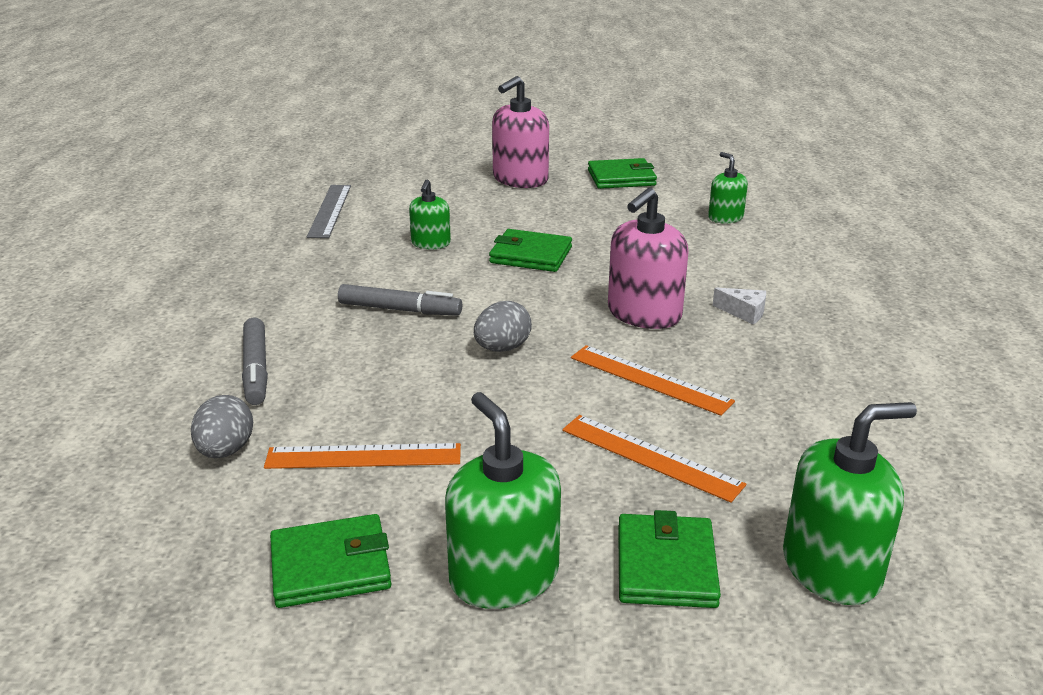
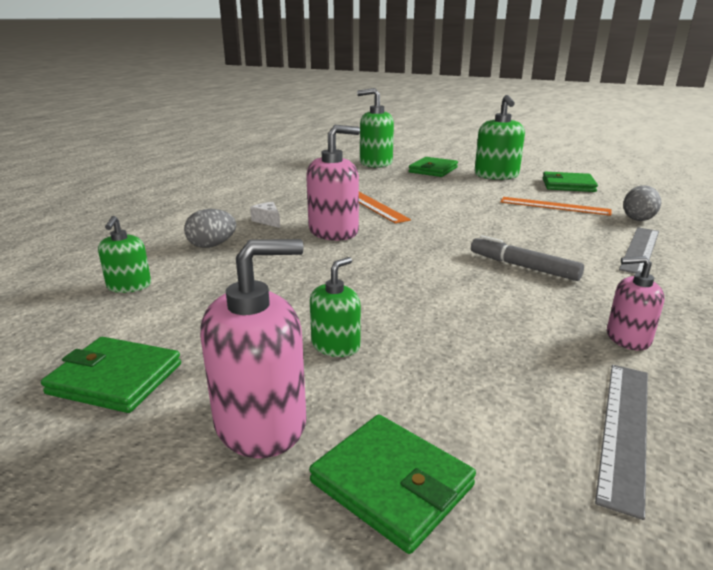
camera: 155 degrees left, 5 degrees down
(256, 369) = (640, 249): grey marker -> grey ruler
(311, 258) = (628, 338): none -> pink soap dispenser
(431, 243) = (472, 326): green soap dispenser -> green soap dispenser (336, 345)
(502, 348) = (452, 231): grey egg -> grey egg (212, 245)
(531, 255) = (371, 289): green wallet -> green wallet (392, 484)
(650, 457) = (408, 187): orange ruler -> none

